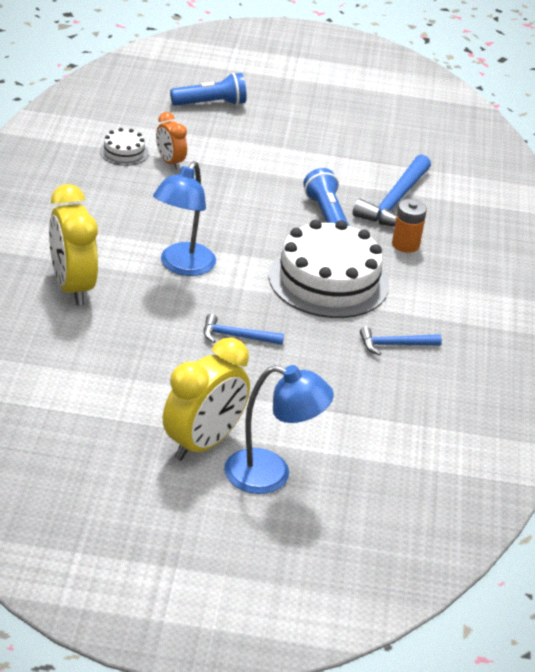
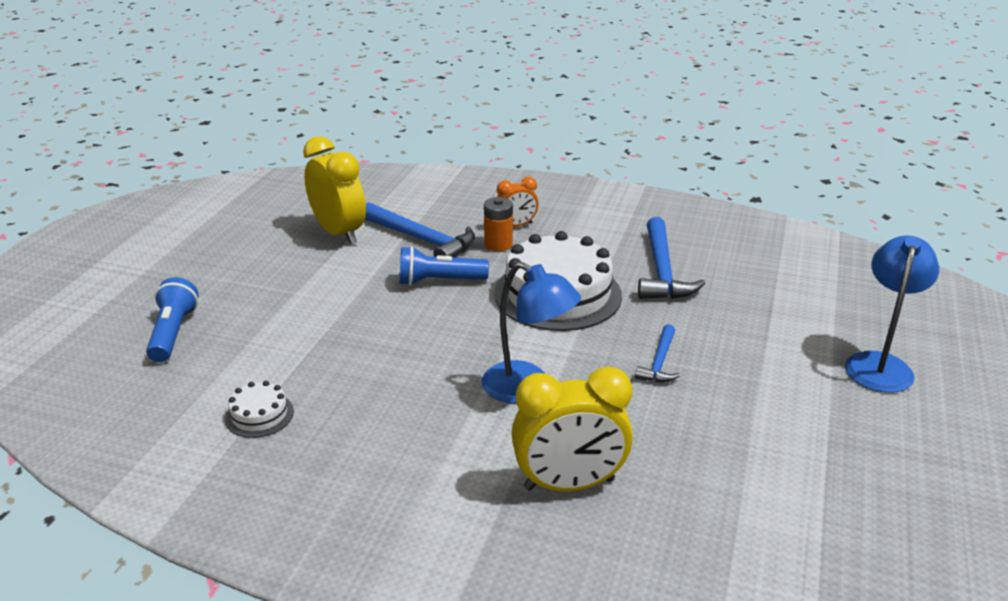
camera: 75 degrees left, 5 degrees down
(170, 162) = (298, 378): orange clock -> orange clock (516, 226)
(203, 443) = (847, 403): yellow clock -> yellow clock (339, 233)
(394, 345) = (662, 271): blue hammer -> blue hammer, size x1.78

